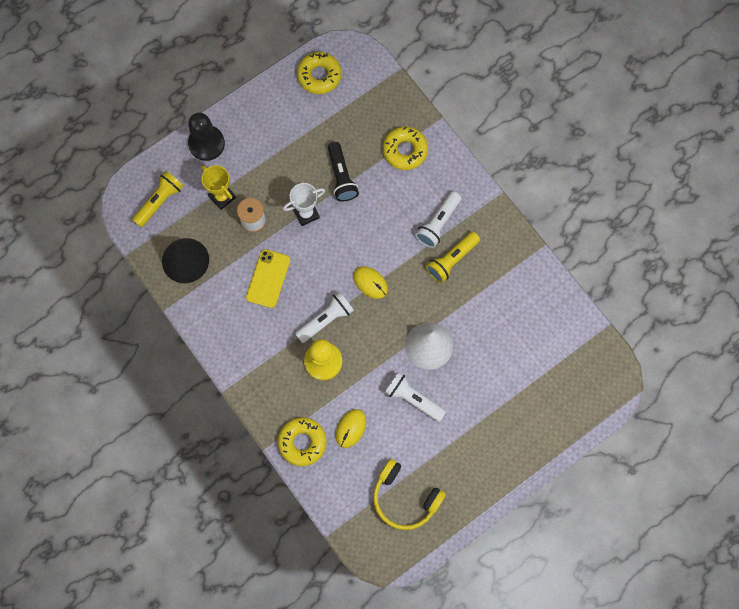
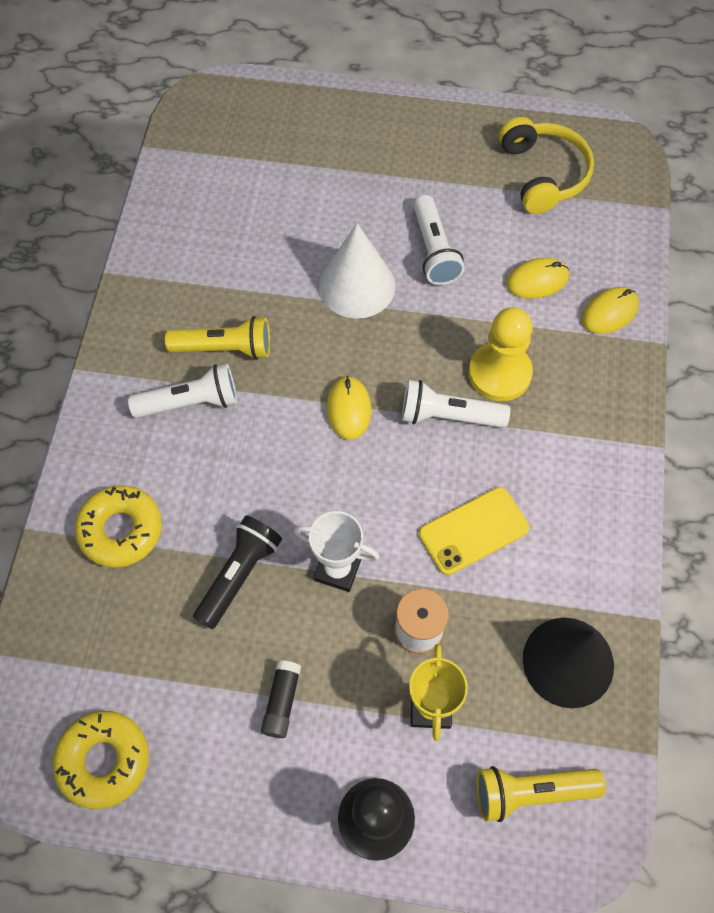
camera: 135 degrees left, 10 degrees down
(278, 149) = (282, 702): none -> black glue stick
(302, 442) = (609, 312): yellow donut -> yellow mouse

